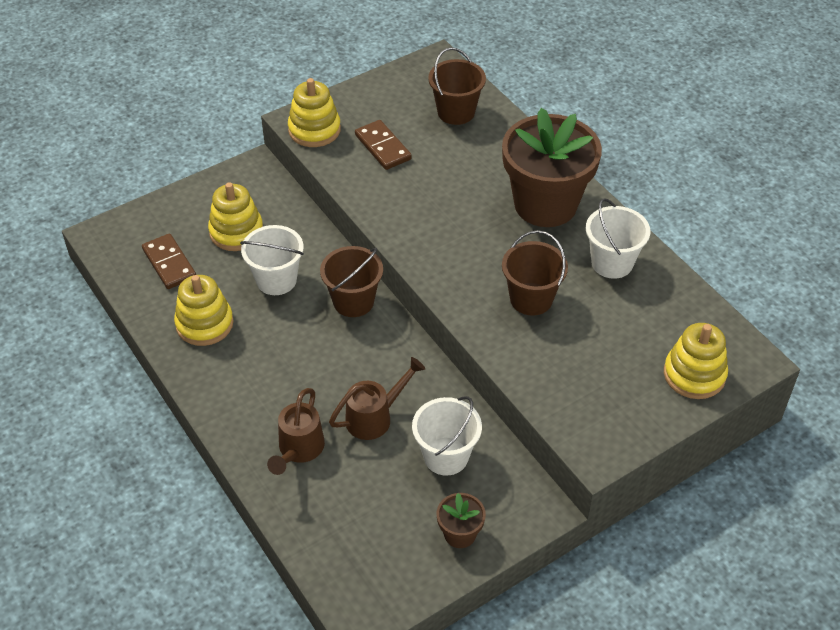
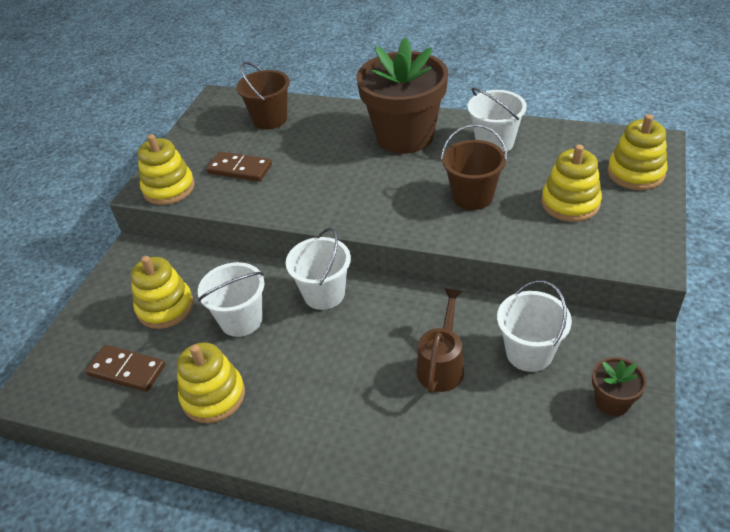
camera: 35 degrees left, 5 degrees down
(299, 449) = (412, 436): brown watering can -> none
(353, 301) = (324, 294): brown bucket -> white bucket
(601, 361) = (570, 203): none -> yellow stacking toy

